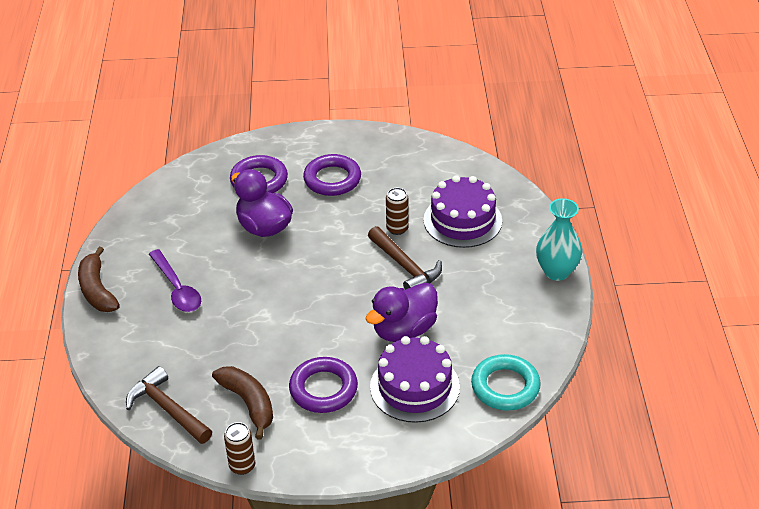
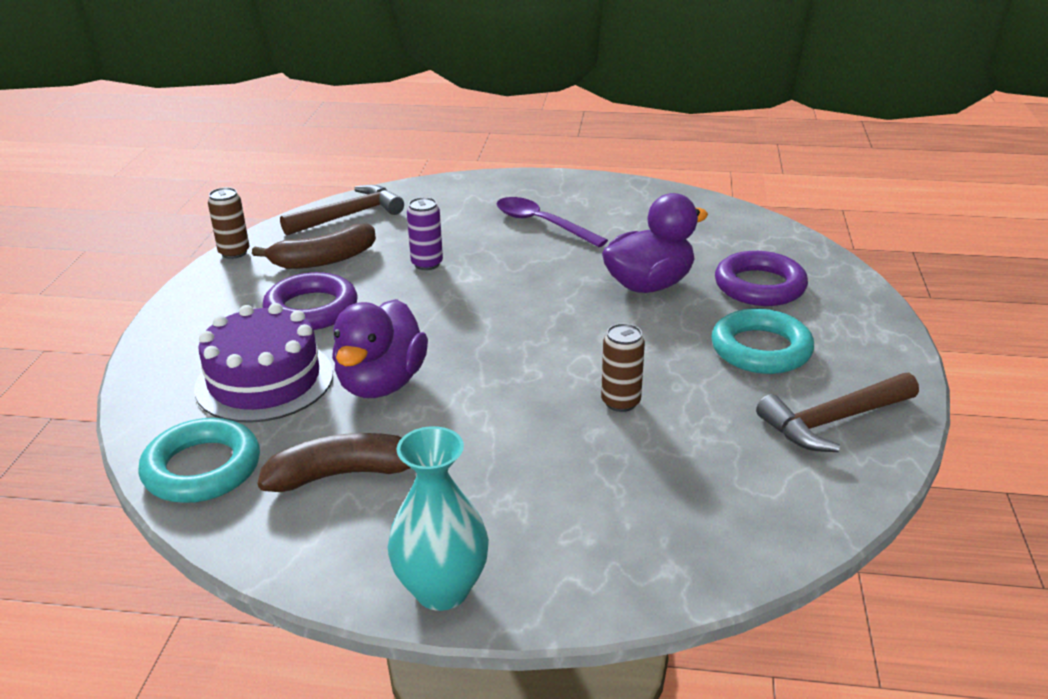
camera: 100 degrees right, 10 degrees down
(97, 290) = (557, 182): brown banana -> brown banana (343, 474)
(177, 288) = (542, 224): purple spoon -> purple spoon turned 60 degrees clockwise
(248, 341) = (427, 264): none -> purple can
(332, 179) = (761, 349): purple ring -> turquoise ring
(404, 330) = (381, 383): purple duck -> purple duck turned 135 degrees counterclockwise
(405, 267) = (522, 400): brown hammer -> brown hammer (833, 421)
(462, 220) = (629, 481): purple cake -> none

